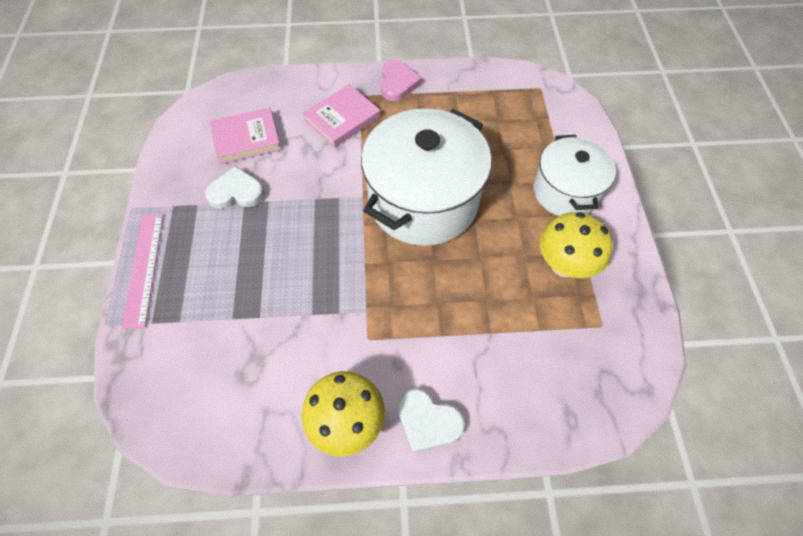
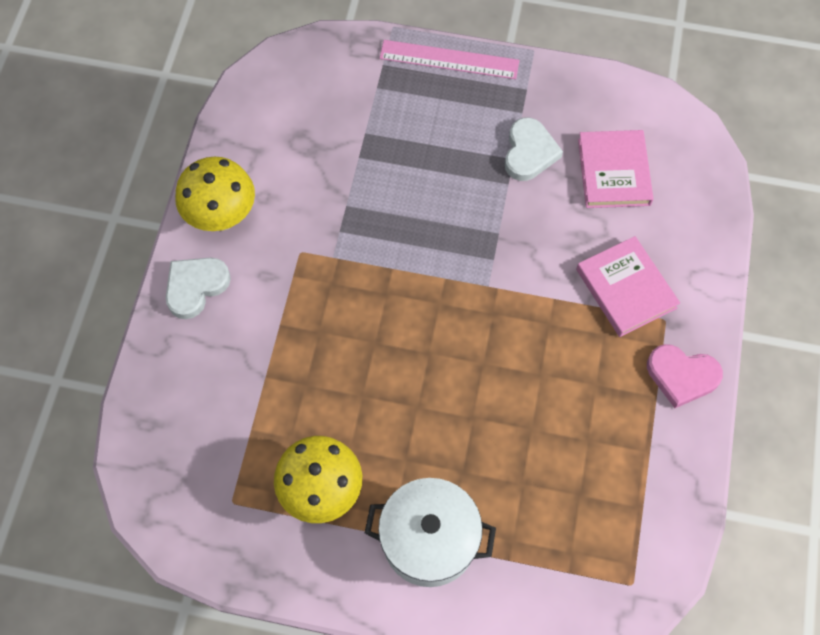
camera: 105 degrees right, 5 degrees up
(423, 201) = (462, 354): white pot -> none

